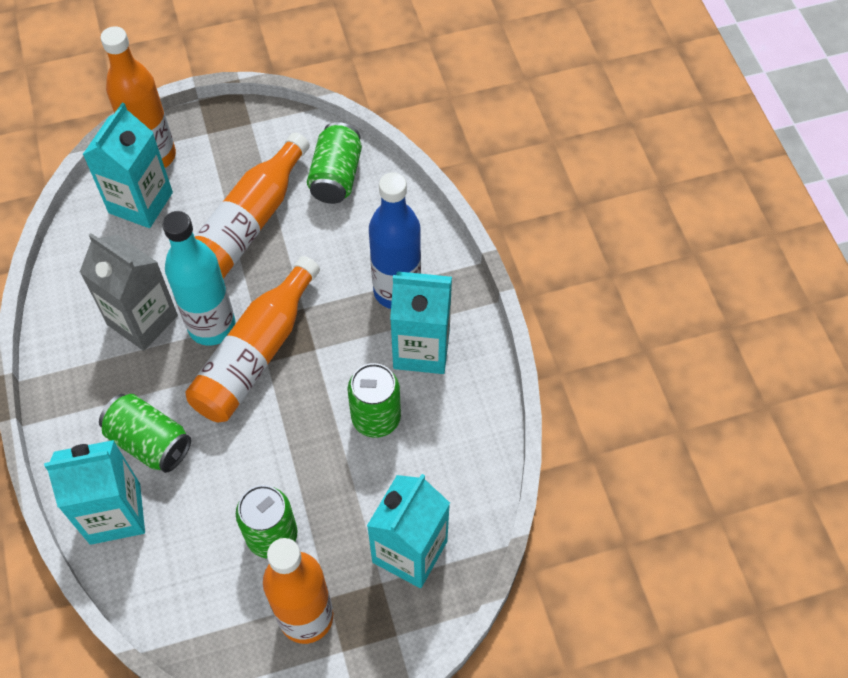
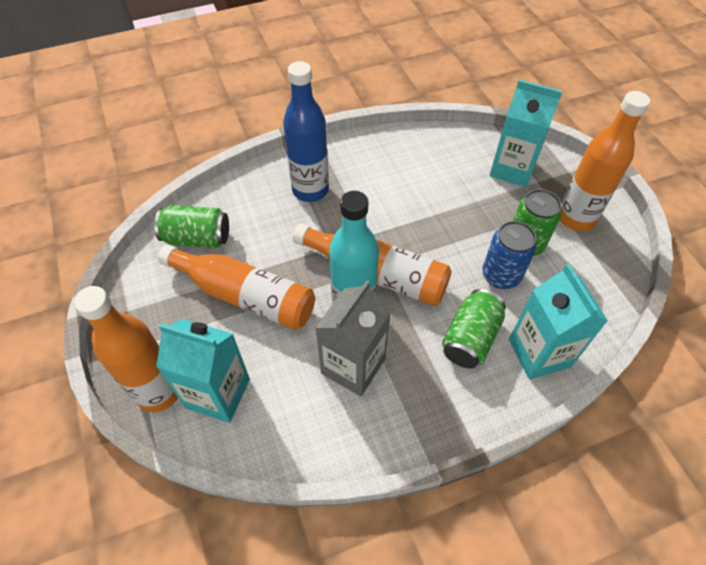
camera: 95 degrees left, 5 degrees down
(228, 494) = (501, 275): none -> blue can
(376, 418) = (419, 194): green can -> none
(421, 349) = (359, 173): turquoise carton -> none

